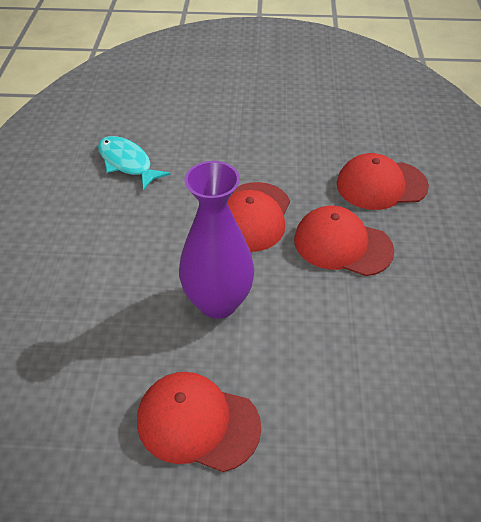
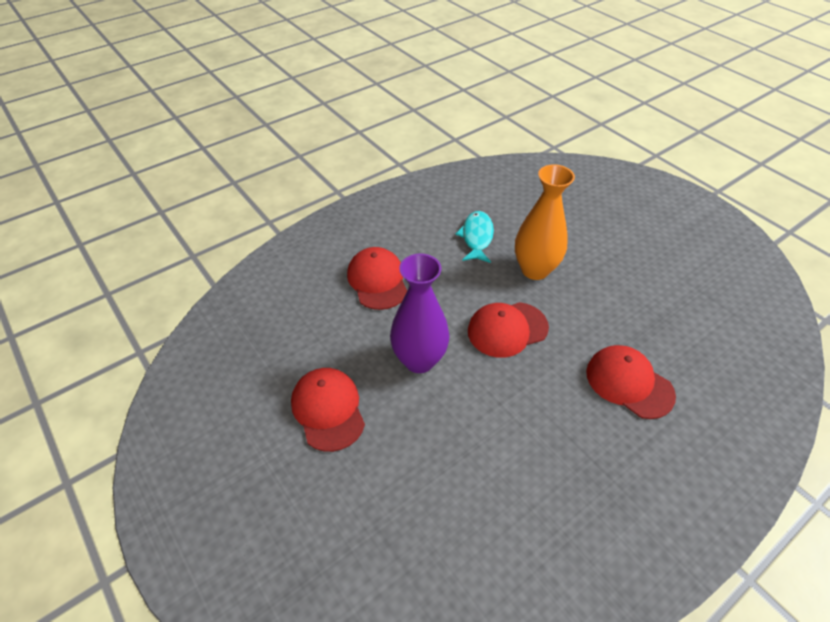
camera: 50 degrees right, 0 degrees up
(211, 155) = (535, 270): none -> orange vase
(342, 244) = (541, 396): red cap -> red cap (377, 281)

